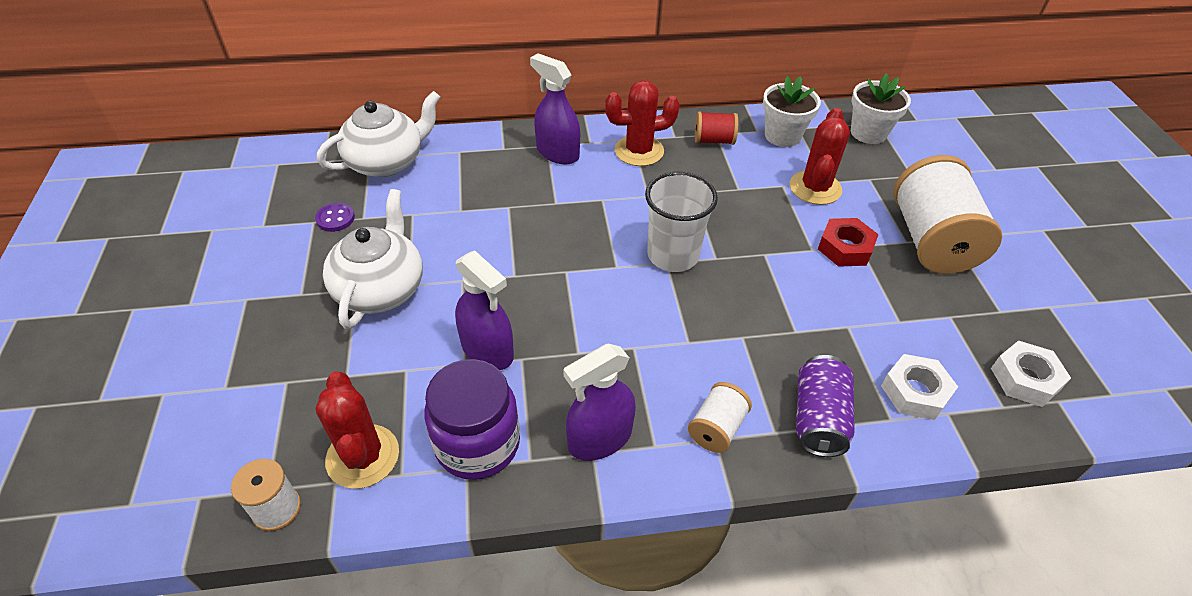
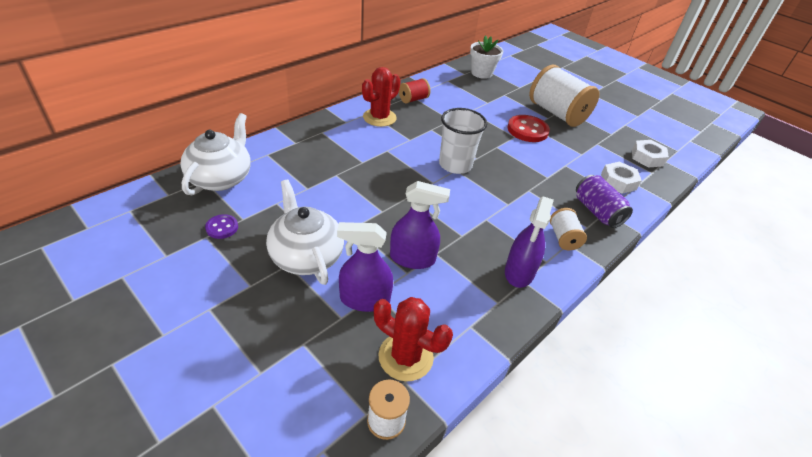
camera: 40 degrees left, 5 degrees down
(477, 444) = (463, 310): purple jar -> none
(557, 153) = (333, 134): purple spray bottle -> purple spray bottle (364, 299)
(782, 136) = (444, 86): white flower pot -> none
(815, 188) = (485, 107): red cactus -> none
(845, 248) = (527, 130): red nut -> red button

